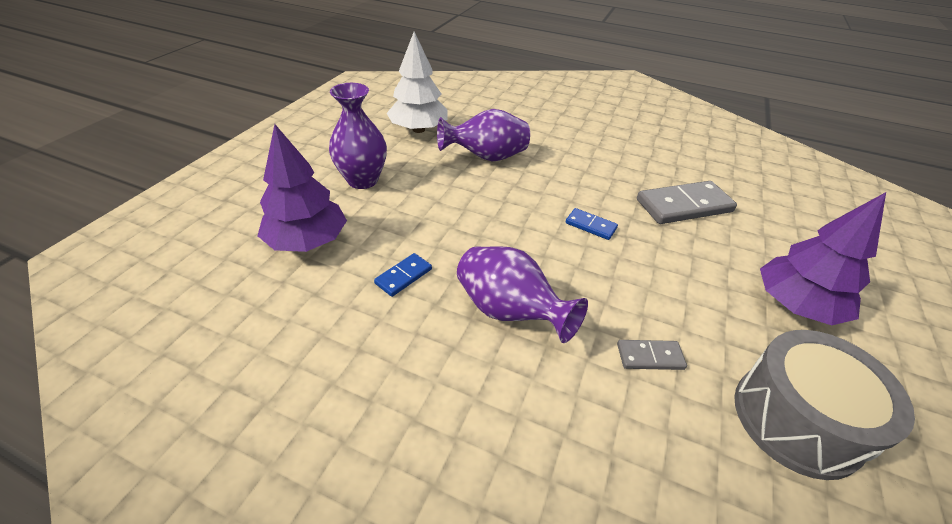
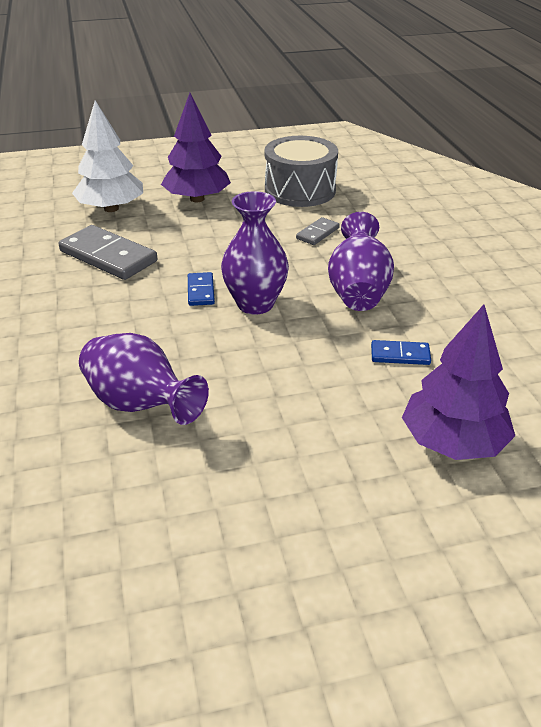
camera: 125 degrees left, 5 degrees down
(363, 180) = (312, 479): purple vase -> purple vase (255, 304)
(418, 129) = (122, 515): white tree -> white tree (111, 208)
(650, 357) = (318, 233): grey domino -> grey domino turned 75 degrees clockwise

